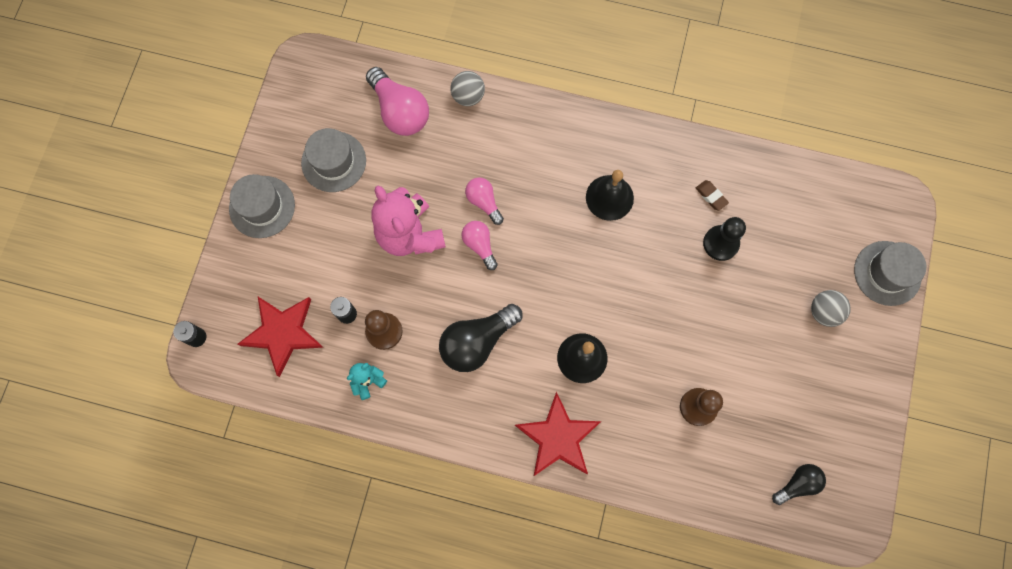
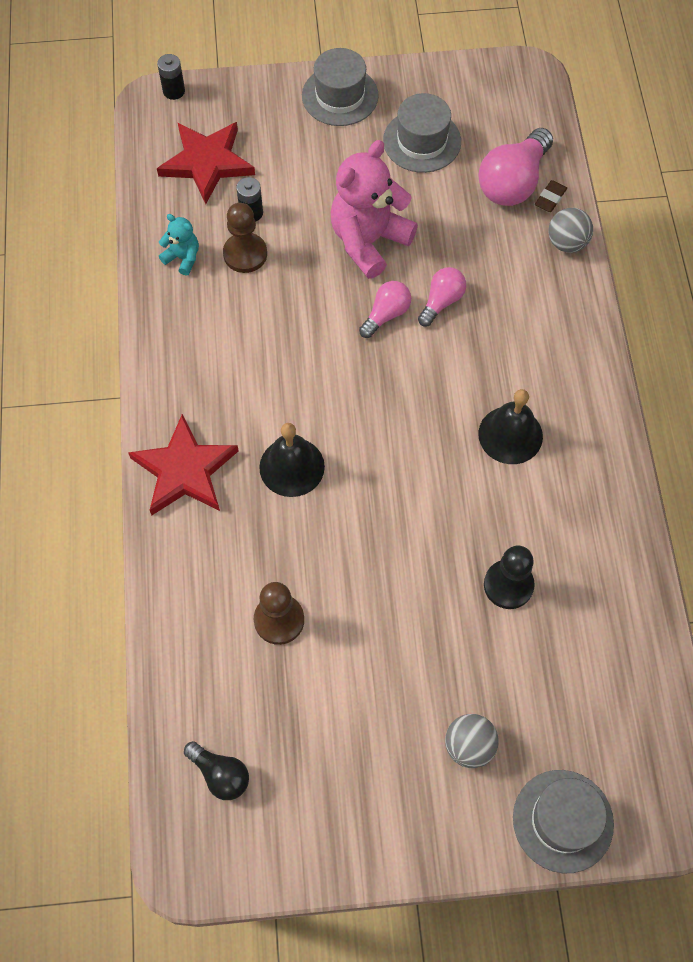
camera: 70 degrees right, 10 degrees down
(477, 342) = (268, 349): black light bulb -> none
(711, 196) = (568, 554): brown eraser -> brown eraser (550, 198)

